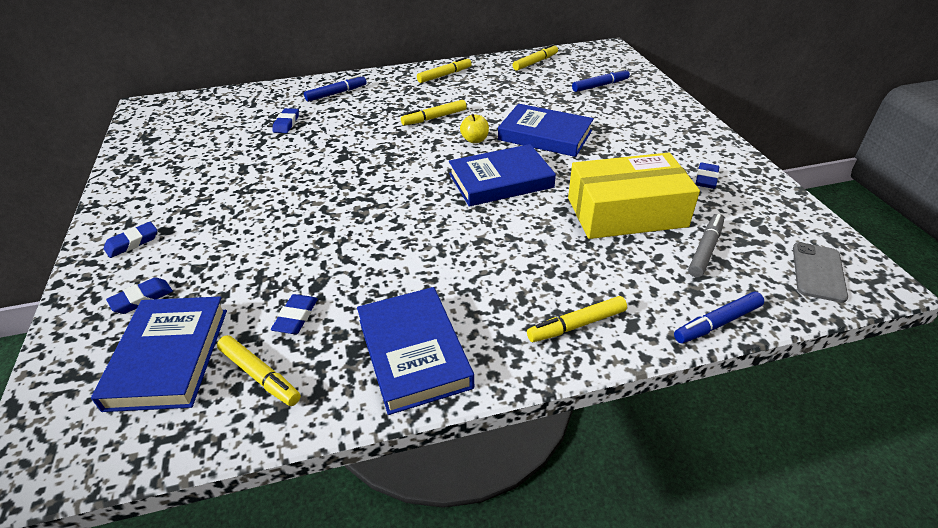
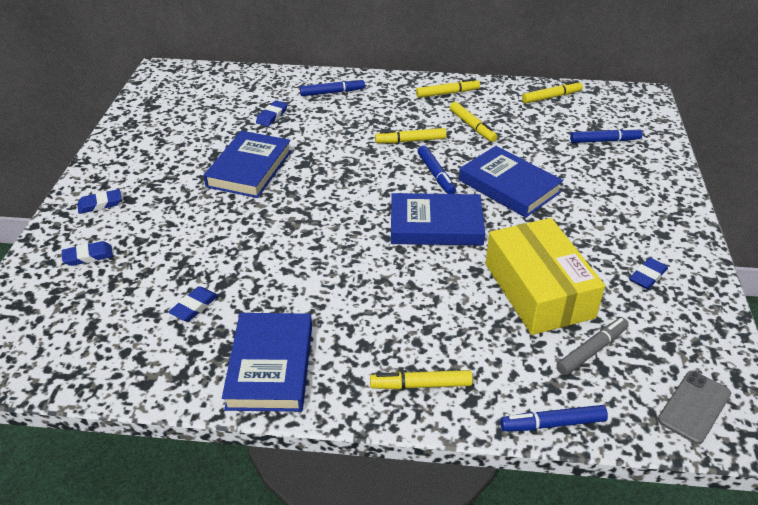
camera: 20 degrees right, 0 degrees up
(169, 357) = (88, 312): blue book -> blue book (249, 169)
(260, 375) = (146, 347): yellow marker -> yellow marker (472, 126)
(474, 140) = (436, 175): yellow apple -> blue marker
(626, 212) = (538, 290): yellow box -> yellow box turned 60 degrees clockwise

